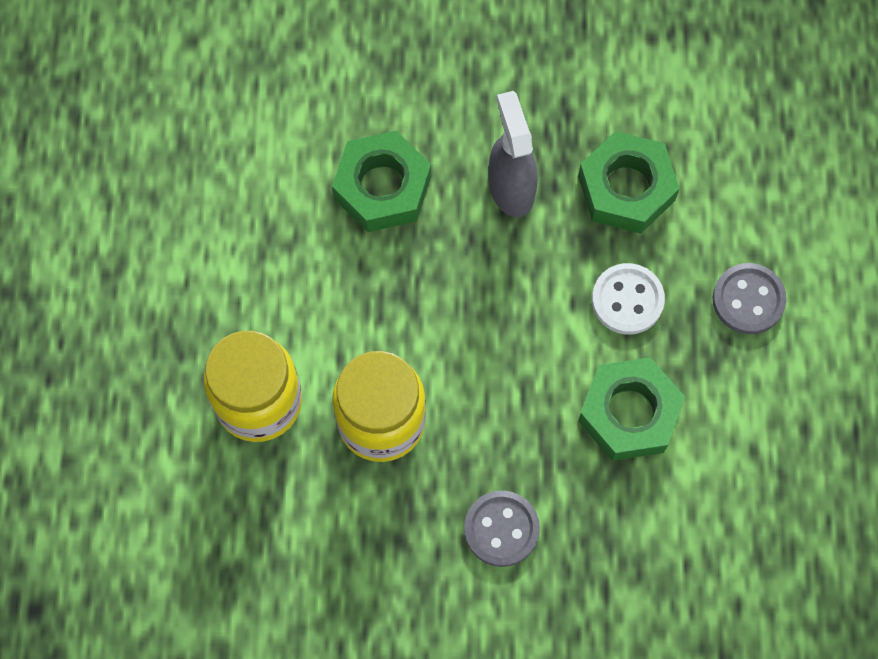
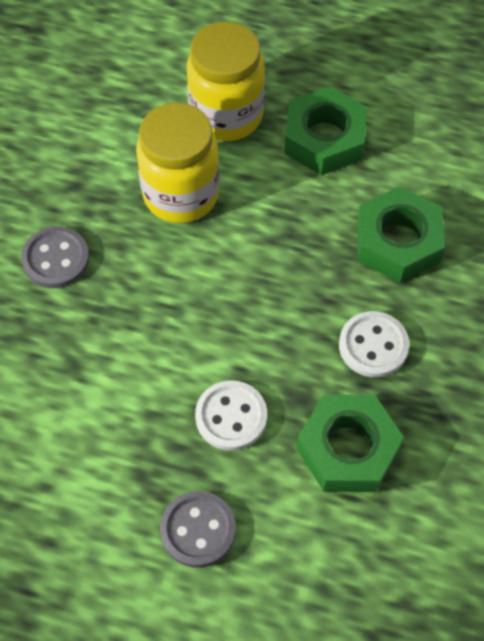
camera: 105 degrees right, 10 degrees down
(511, 187) = (373, 346): grey spray bottle -> white button
(629, 413) = (121, 387): green nut -> green nut (324, 138)

